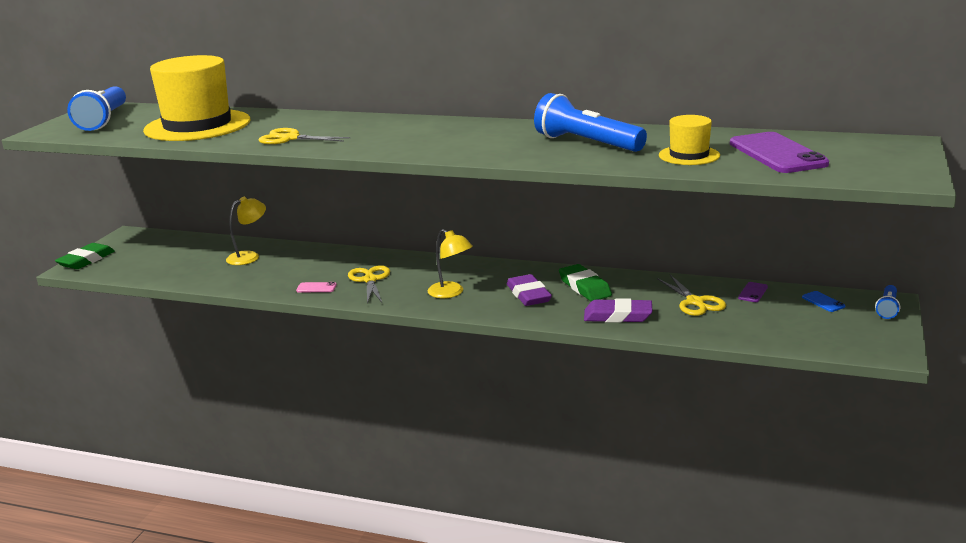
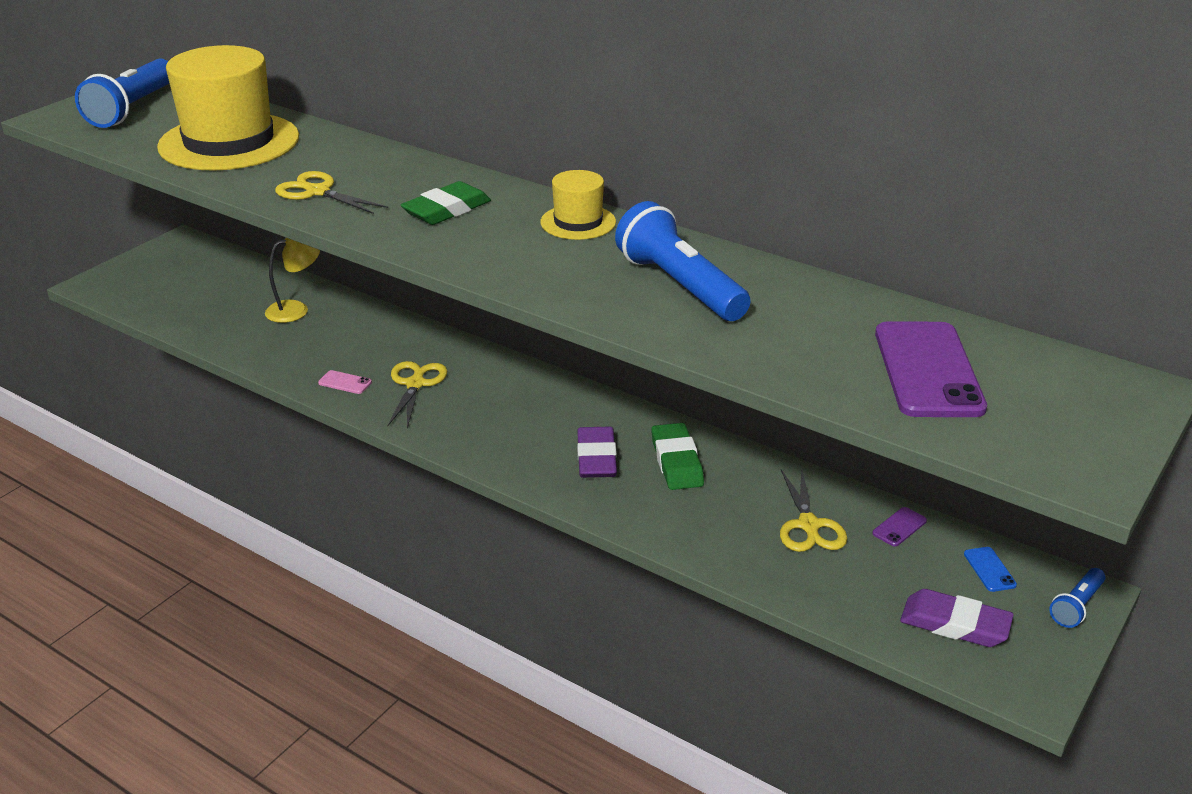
camera: 15 degrees right, 10 degrees up
(86, 260) = (112, 274): green eraser -> green eraser (446, 210)
(451, 293) = (501, 431): yellow lamp -> none
(618, 316) = (690, 525): purple eraser -> purple eraser (955, 624)
(689, 155) = (800, 344): yellow hat -> yellow hat (578, 222)

